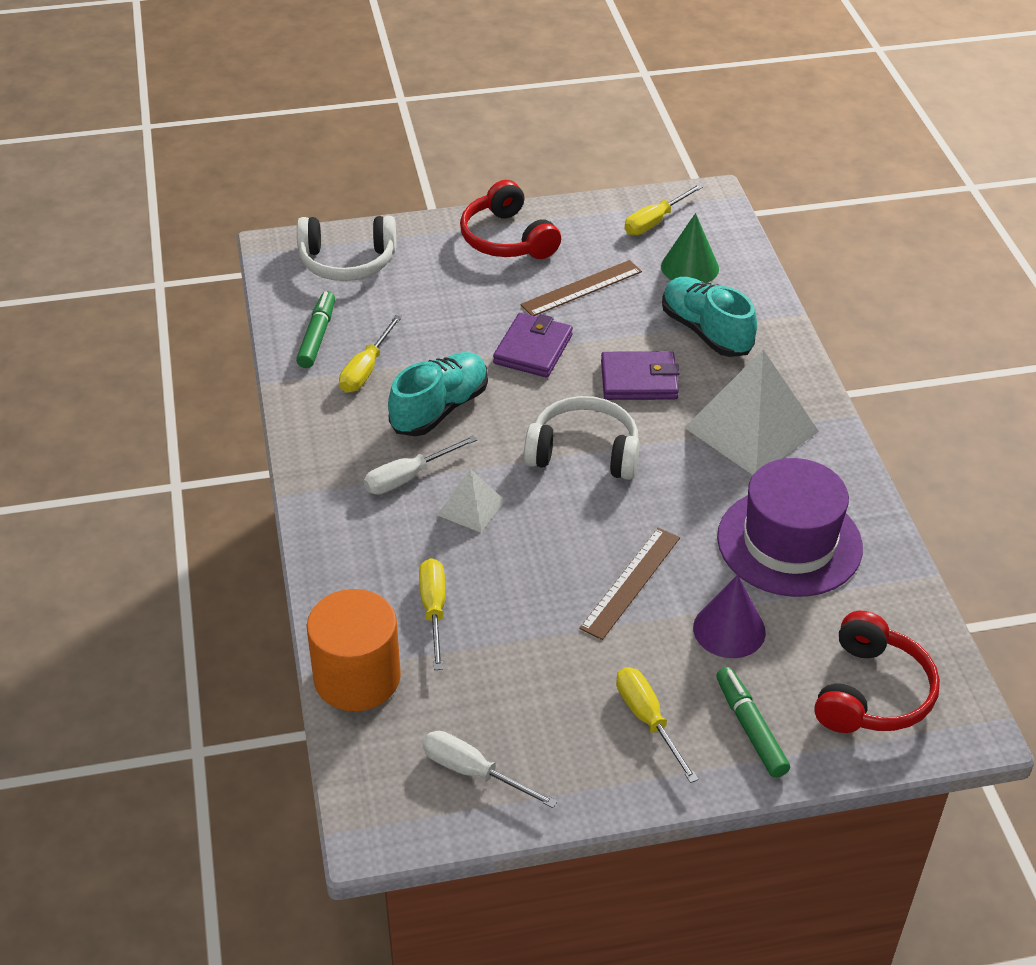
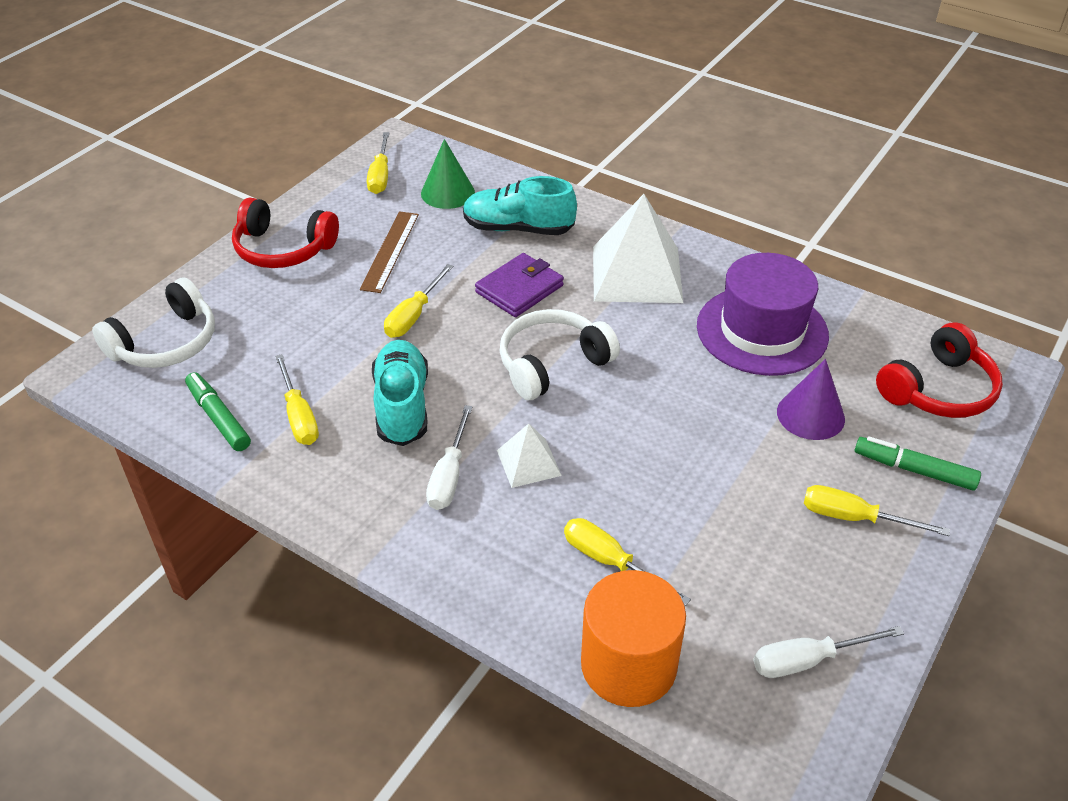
camera: 45 degrees left, 0 degrees up
(533, 349) = (413, 315): purple wallet -> yellow screwdriver
(630, 582) = (709, 431): brown ruler -> none
(872, 692) = (938, 390): red headphones -> red headphones turned 75 degrees clockwise

